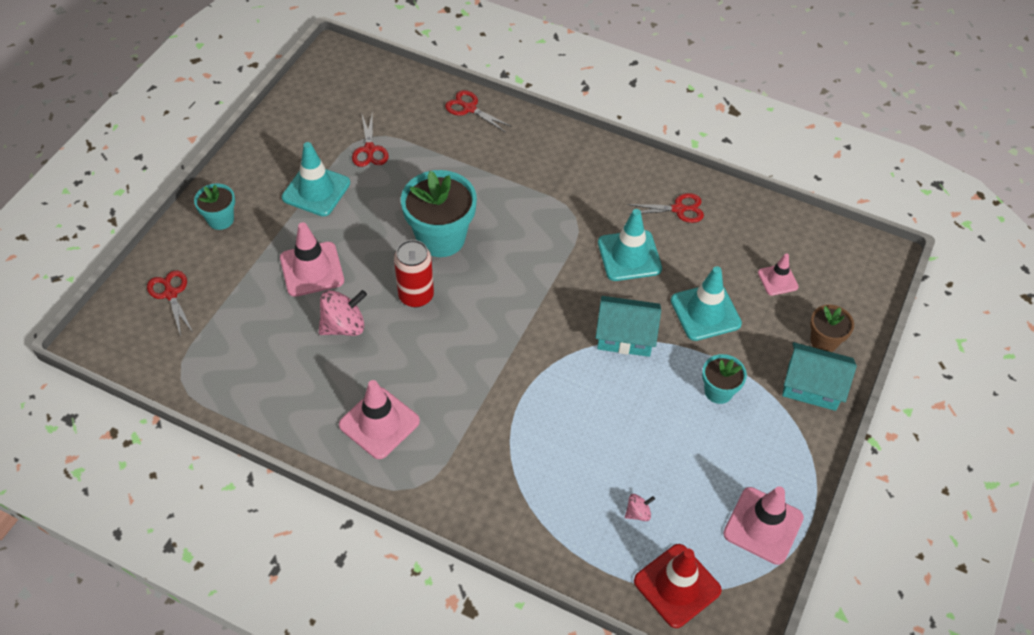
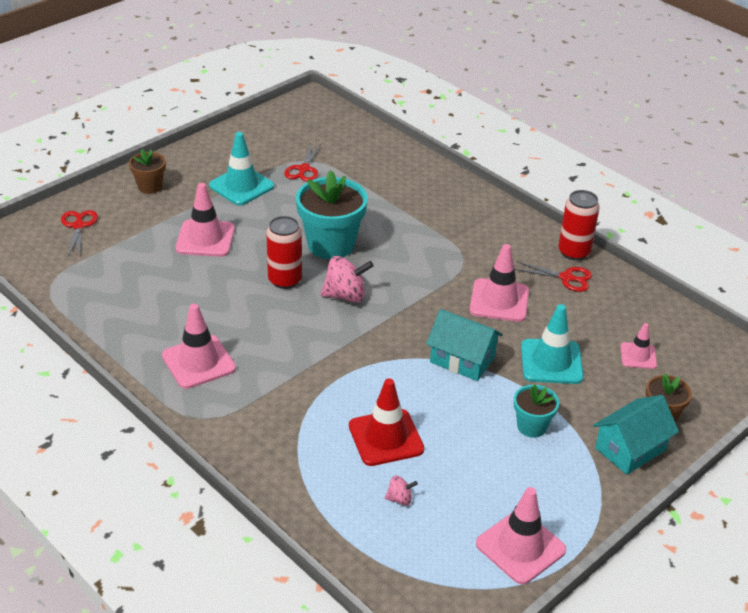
camera: 20 degrees right, 15 degrees down
(220, 219) = (150, 186): turquoise flower pot -> brown flower pot
(344, 326) = (209, 285): pink spinning top -> pink spinning top (345, 296)
(469, 108) = (409, 161): red scissors -> none
(629, 256) = (499, 301): turquoise traffic cone -> pink traffic cone
(673, 176) = (574, 252): none -> red can
(677, 585) = (406, 569): red traffic cone -> red traffic cone (386, 438)
(812, 386) = (630, 449): turquoise house -> turquoise house turned 75 degrees counterclockwise

